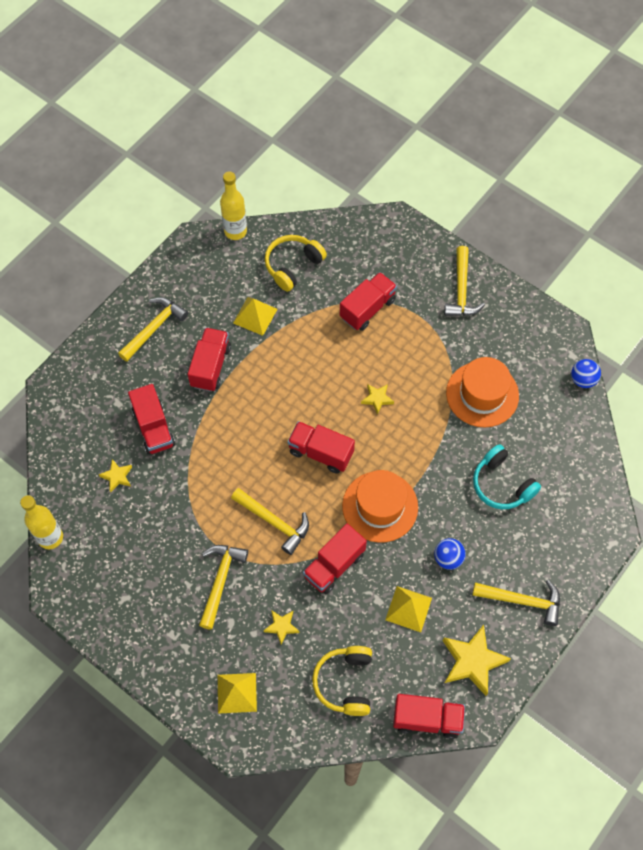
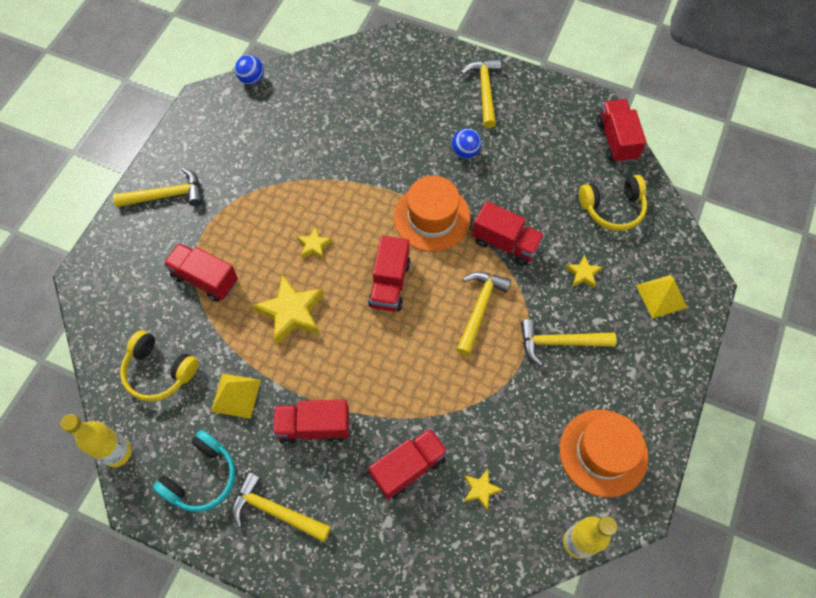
camera: 105 degrees left, 0 degrees up
(408, 608) = (524, 173): yellow pyramid -> none
(472, 661) = (552, 117): yellow star -> yellow star (291, 312)
(482, 394) = (286, 155): orange hat -> orange hat (603, 452)
(502, 484) = (378, 124): turquoise headphones -> turquoise headphones (202, 477)

